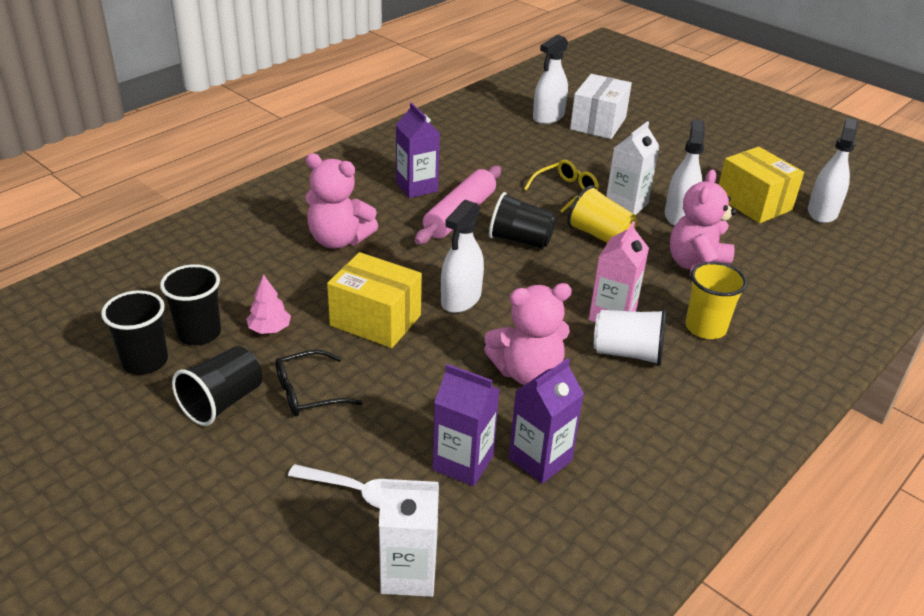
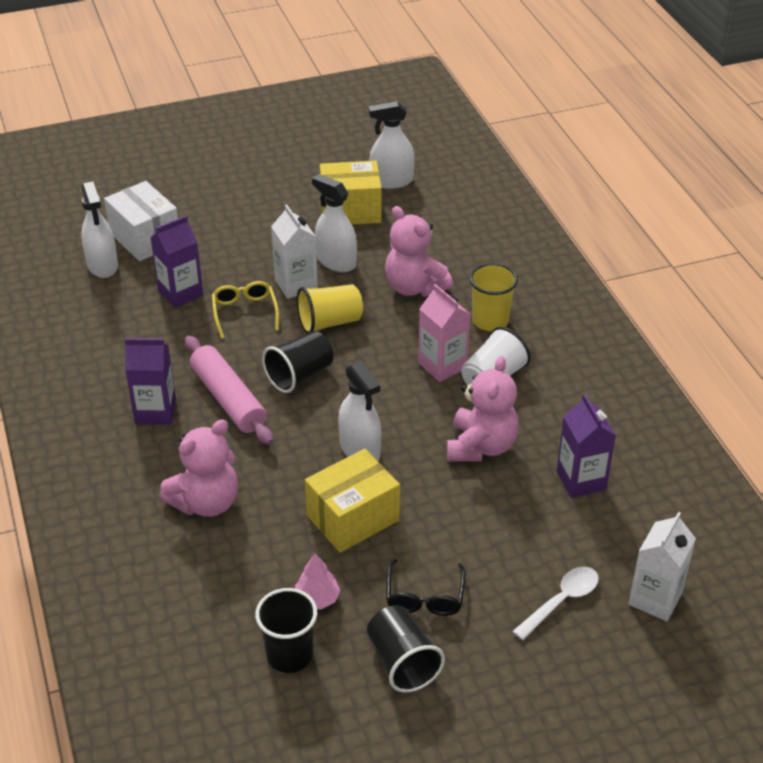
camera: 60 degrees left, 5 degrees up
(145, 361) = (308, 709): black cup -> none
(463, 463) = (561, 526): purple carton -> purple carton (180, 293)
(822, 212) = (391, 181): white spray bottle -> white spray bottle turned 60 degrees counterclockwise

